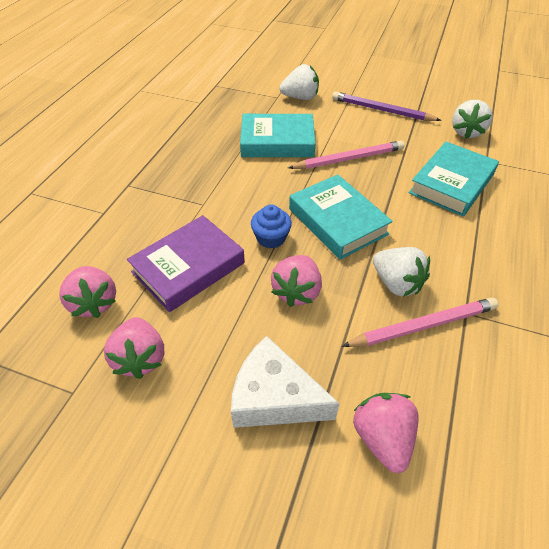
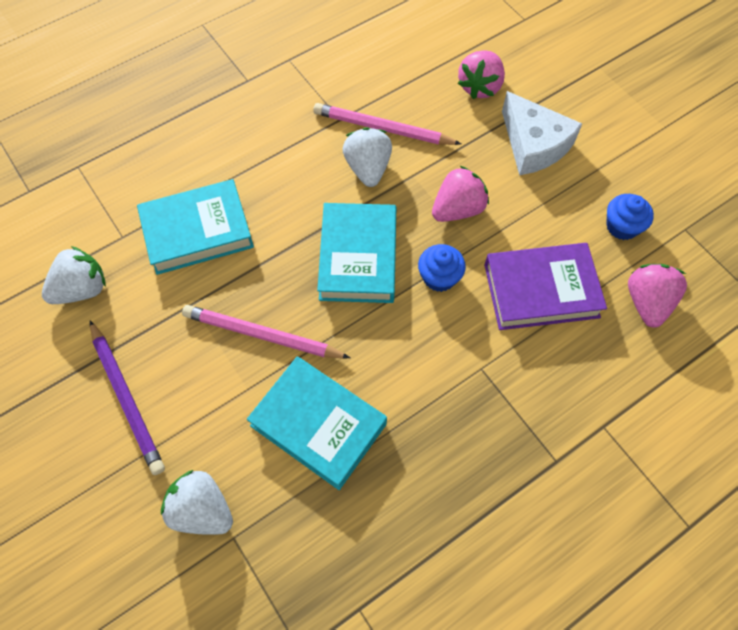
camera: 145 degrees left, 15 degrees up
(140, 358) = (622, 226): pink strawberry -> blue cupcake

